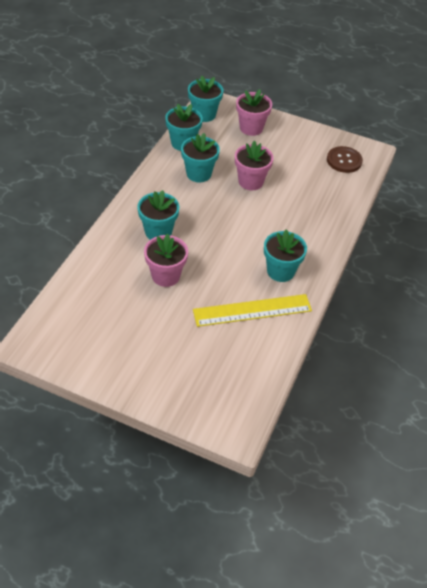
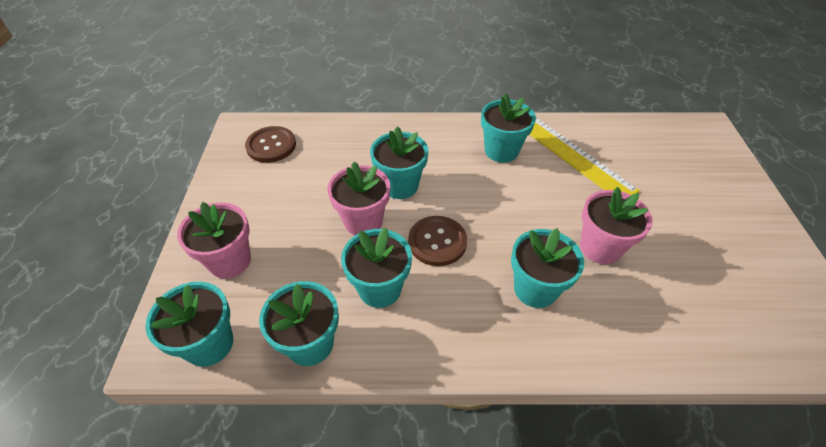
camera: 110 degrees left, 0 degrees up
(216, 206) = (437, 242): none -> brown button
(273, 206) = (400, 185): none -> turquoise flower pot

